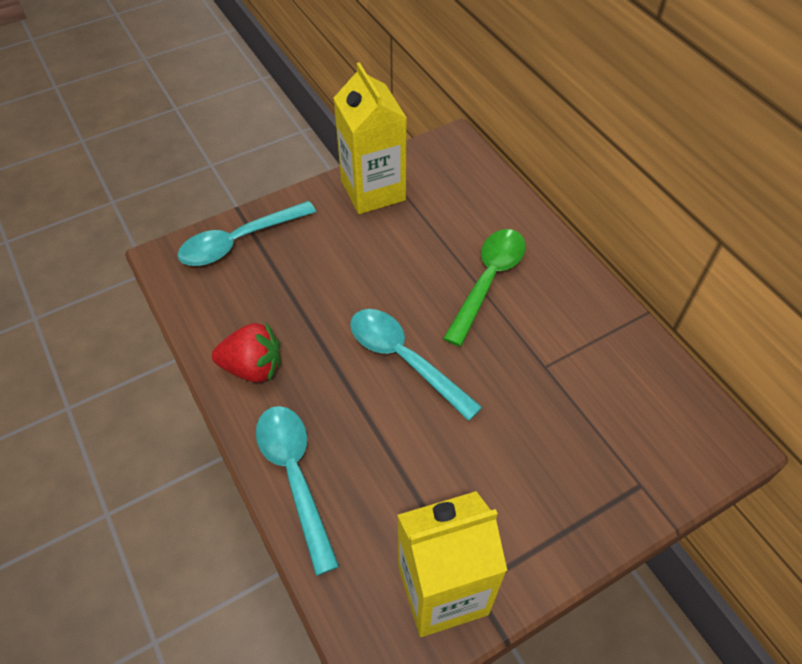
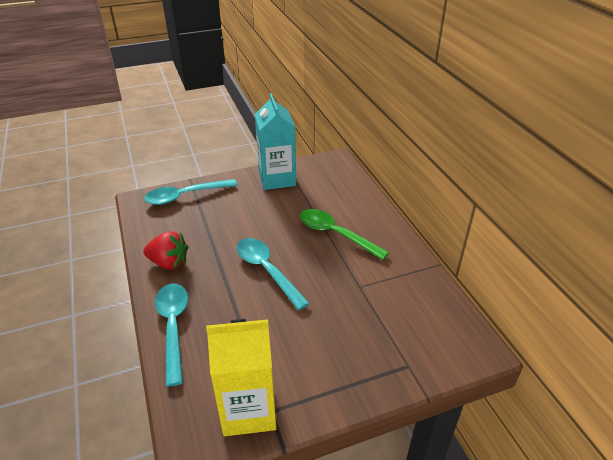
camera: 10 degrees right, 15 degrees down
(373, 190) = (277, 179): yellow carton -> turquoise carton
(488, 281) = (335, 234): green spoon -> green spoon turned 90 degrees counterclockwise

